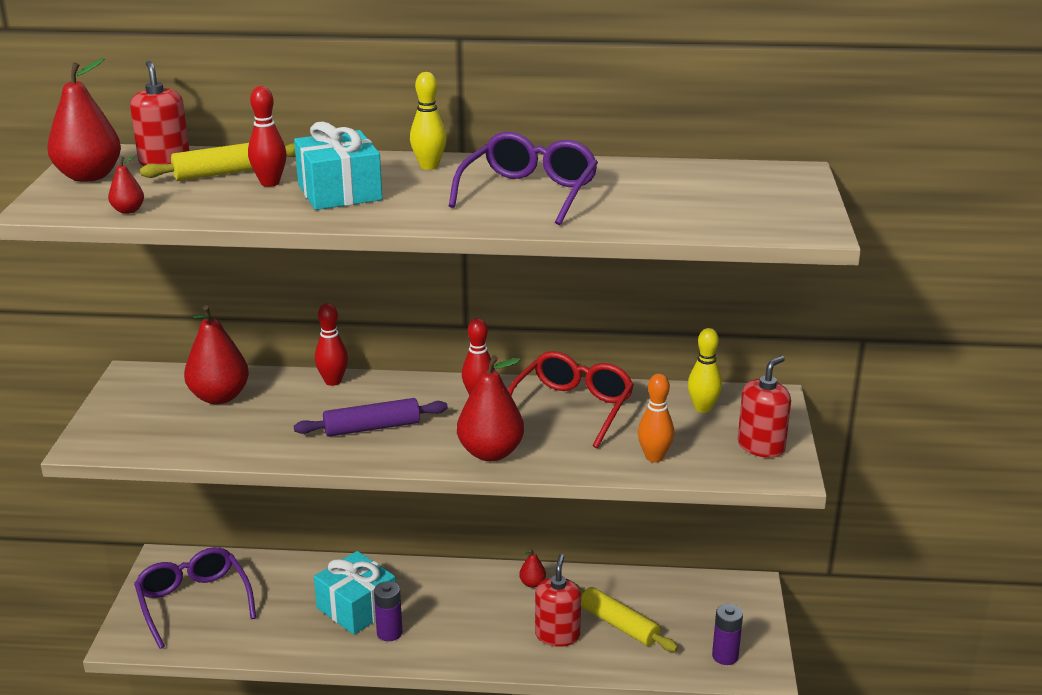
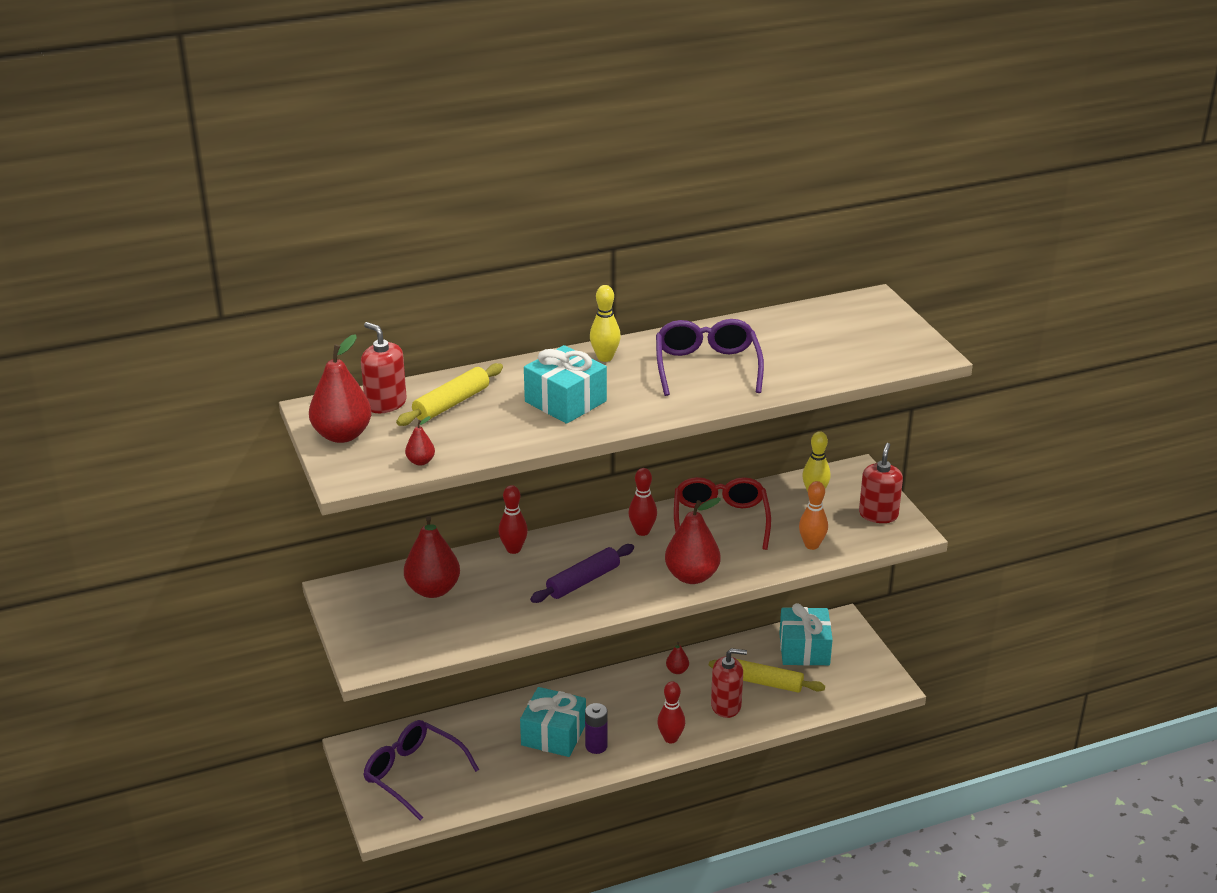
camera: 25 degrees left, 5 degrees up
(270, 183) = (500, 405): red bowling pin -> red bowling pin (670, 738)
(557, 635) = (726, 705): red soap dispenser -> red soap dispenser turned 105 degrees clockwise
(688, 603) = (804, 649): none -> turquoise gift
(725, 656) = (857, 682): purple battery -> none

